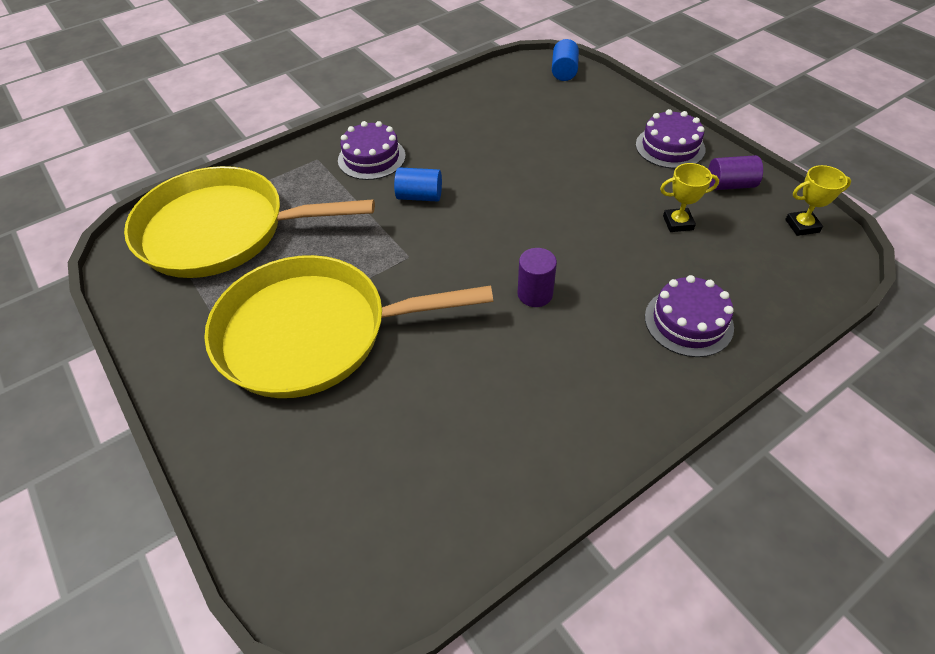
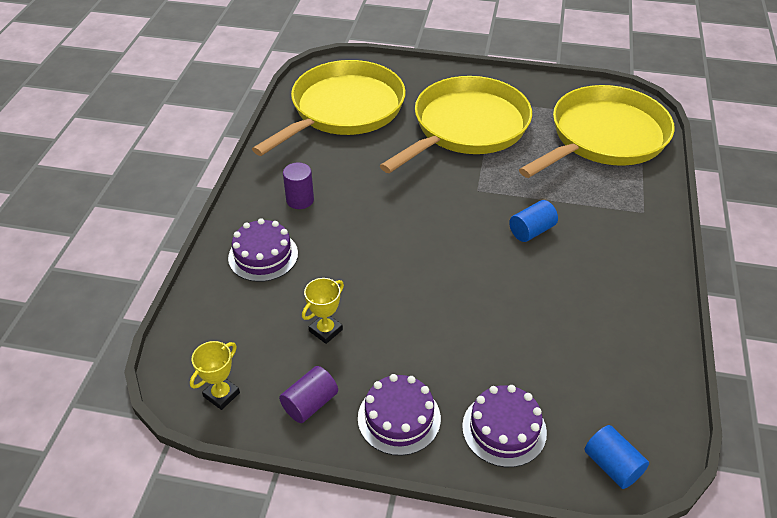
camera: 135 degrees right, 5 degrees down
(371, 158) = (611, 237): purple cake -> purple cake (504, 429)
(406, 477) = (344, 109): none -> yellow pan
(535, 294) = (374, 215): purple cylinder -> purple cylinder (300, 200)

